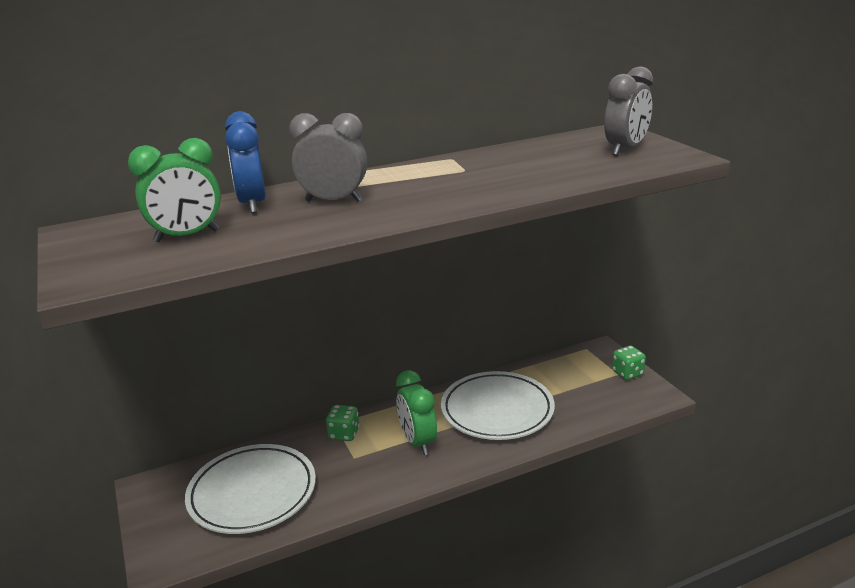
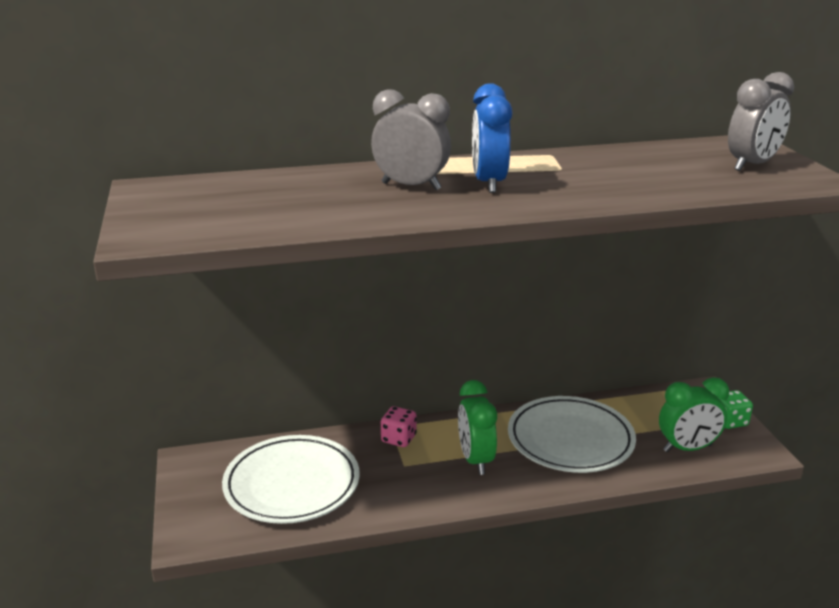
camera: 10 degrees right, 0 degrees up
(187, 236) = (253, 205): green clock -> green clock (687, 448)
(252, 204) = (327, 180): blue clock -> blue clock (489, 183)
(344, 434) = (399, 439): green dice -> pink dice

